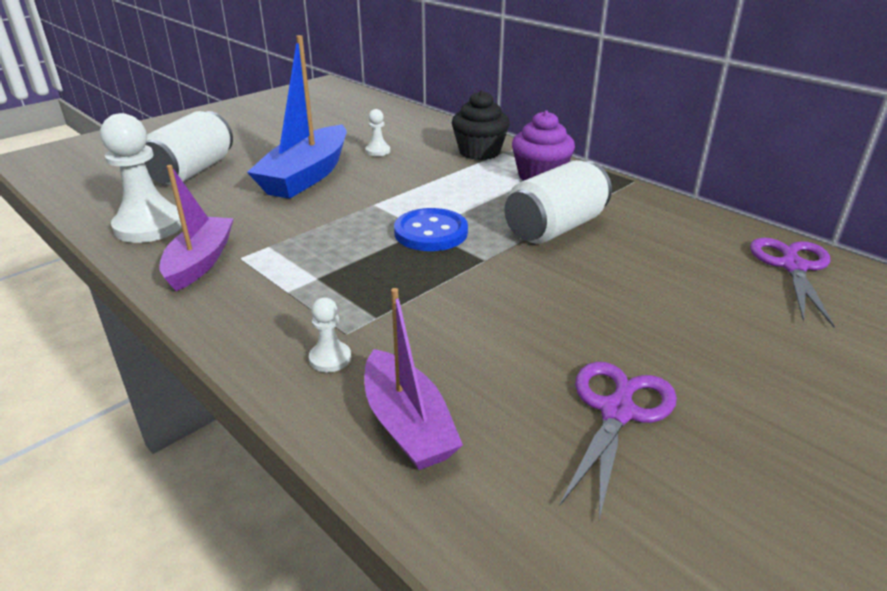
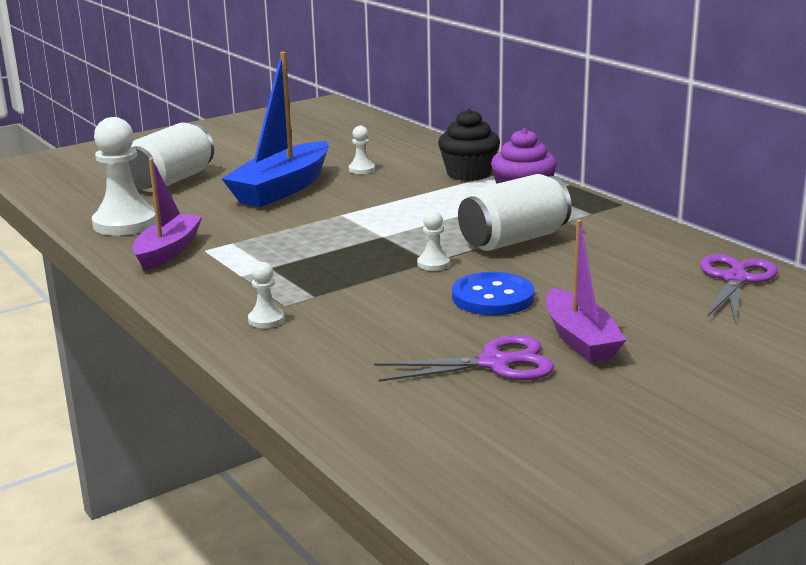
camera: 10 degrees right, 10 degrees down
(407, 424) = (317, 361): purple boat -> purple boat (580, 339)
(431, 232) = (388, 238): blue button -> blue button (493, 297)
(488, 263) = (433, 264): none -> white pawn
(617, 410) = (496, 363): purple scissors -> purple scissors turned 45 degrees clockwise

